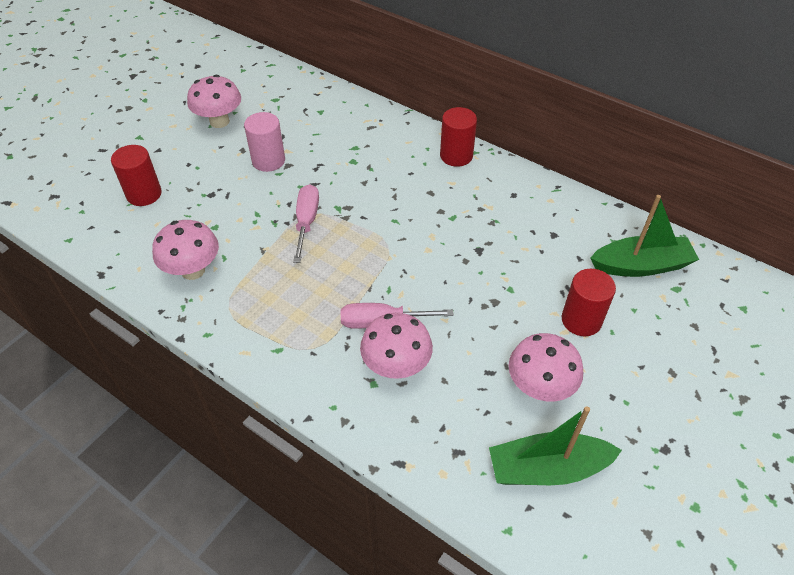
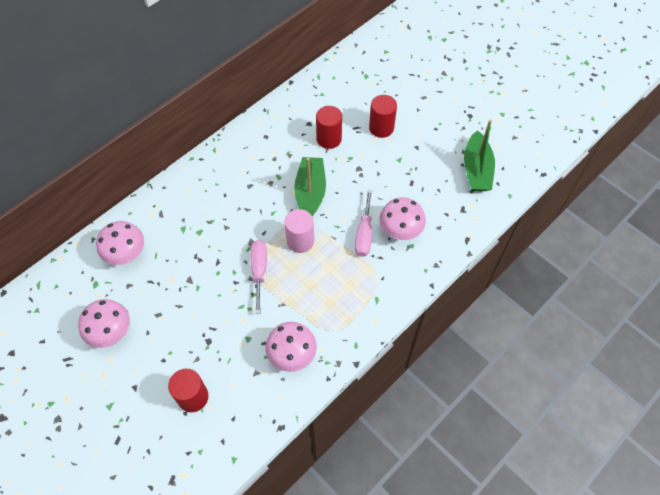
camera: 80 degrees left, 10 degrees up
(268, 161) = (179, 294): pink cylinder -> pink cylinder (300, 241)
(306, 222) = (259, 271): pink screwdriver -> pink screwdriver turned 75 degrees clockwise
(456, 156) = (214, 162): red cylinder -> red cylinder (329, 139)
(539, 387) = (425, 160): pink mushroom -> pink mushroom (126, 254)
(641, 265) = (345, 87): green boat -> green boat (310, 192)

